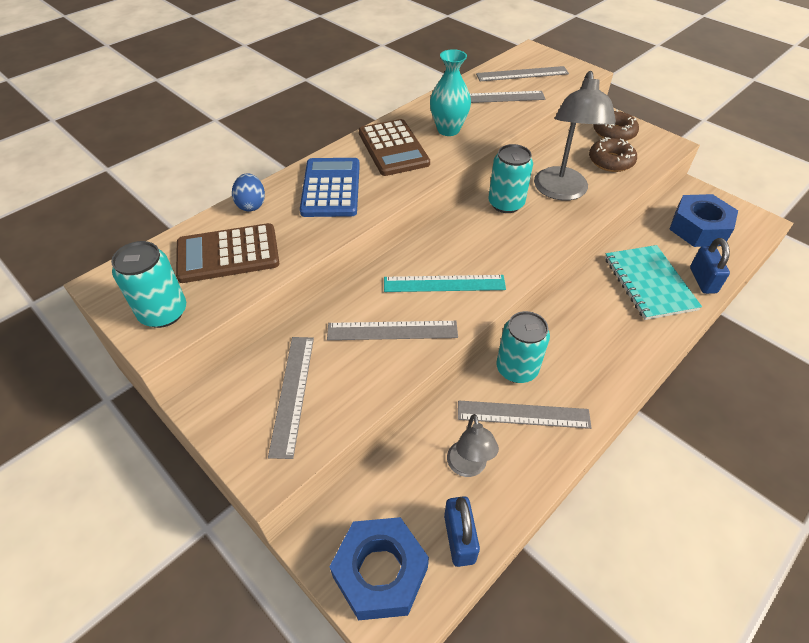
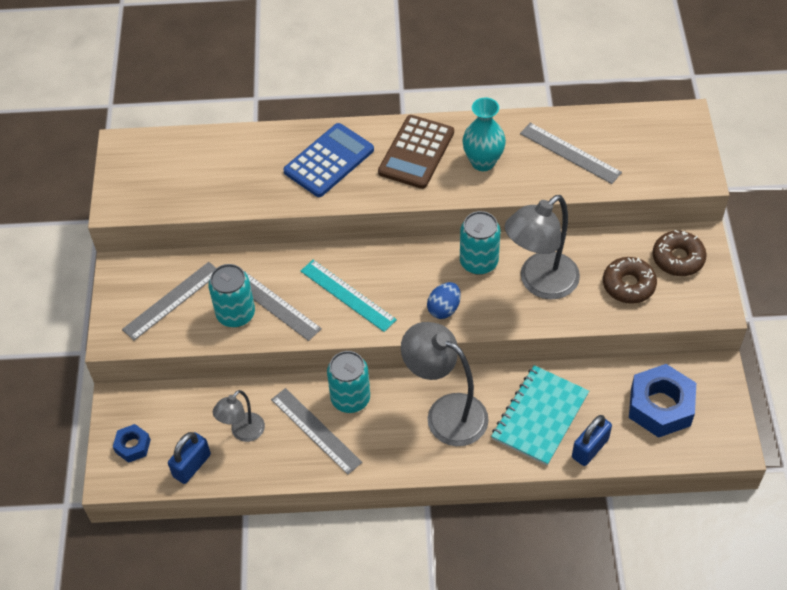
camera: 45 degrees right, 5 degrees up
(163, 312) = (134, 192): turquoise can -> turquoise can (236, 314)
(228, 254) = (208, 172): brown calculator -> none
(251, 205) = (261, 139): blue egg -> blue egg (444, 309)
(380, 572) = (133, 446): blue nut -> blue nut, size x0.52
(522, 74) = (633, 140): grey ruler -> none
(593, 326) = (446, 413): none -> grey lamp

